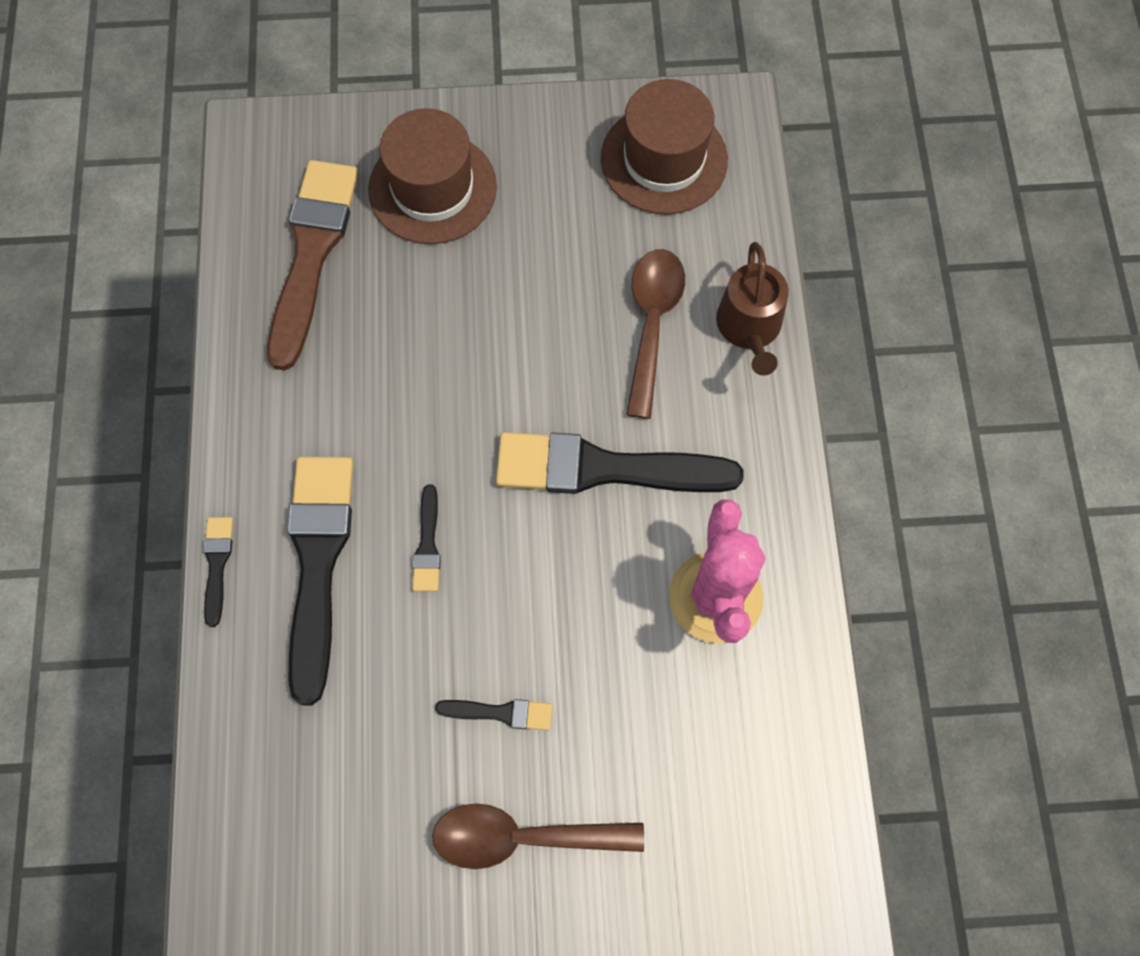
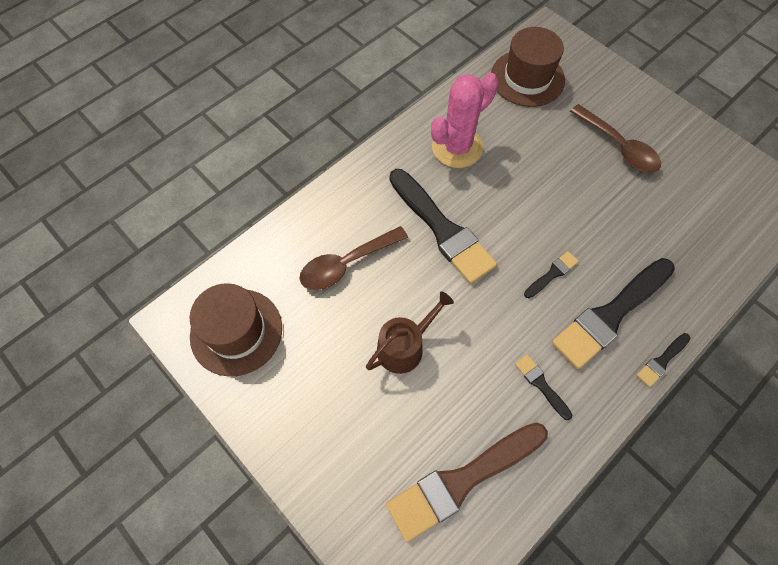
camera: 130 degrees left, 5 degrees down
(432, 188) = (359, 447): brown hat -> brown hat (527, 78)
(500, 713) = (586, 188): black brush -> black brush (541, 385)
(749, 328) = (311, 220): brown watering can -> brown watering can (405, 346)

